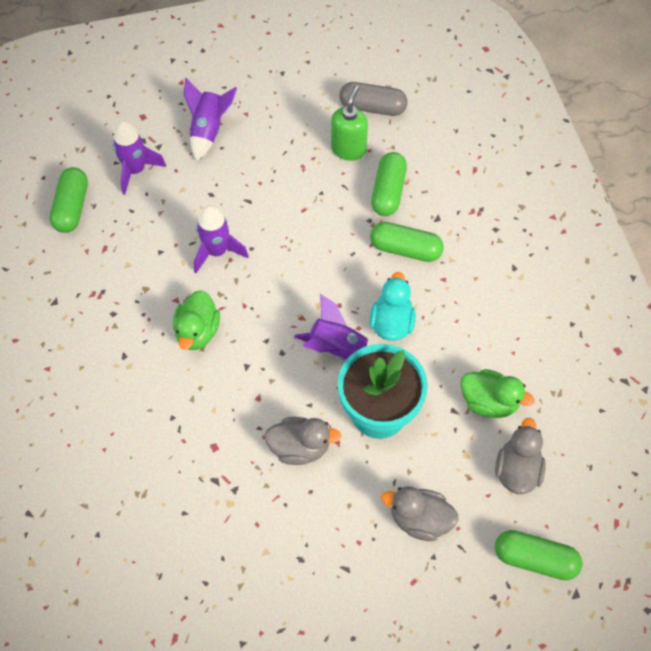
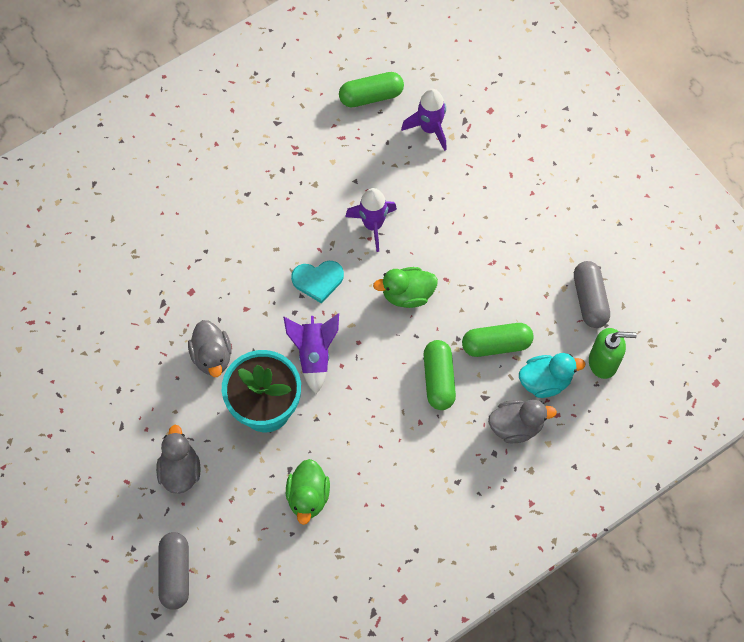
camera: 70 degrees right, 5 degrees up
(197, 332) = (289, 240): green duck -> green duck (407, 294)
(209, 130) = (499, 169): purple rocket -> none
(256, 320) = (318, 280): none -> turquoise heart
(348, 149) = (530, 294): green soap dispenser -> green soap dispenser (603, 362)
(391, 323) = (356, 391): turquoise duck -> turquoise duck (545, 381)
(517, 470) = (251, 538): grey duck -> grey duck (516, 426)
(535, 559) = (175, 573): green capsule -> grey capsule

